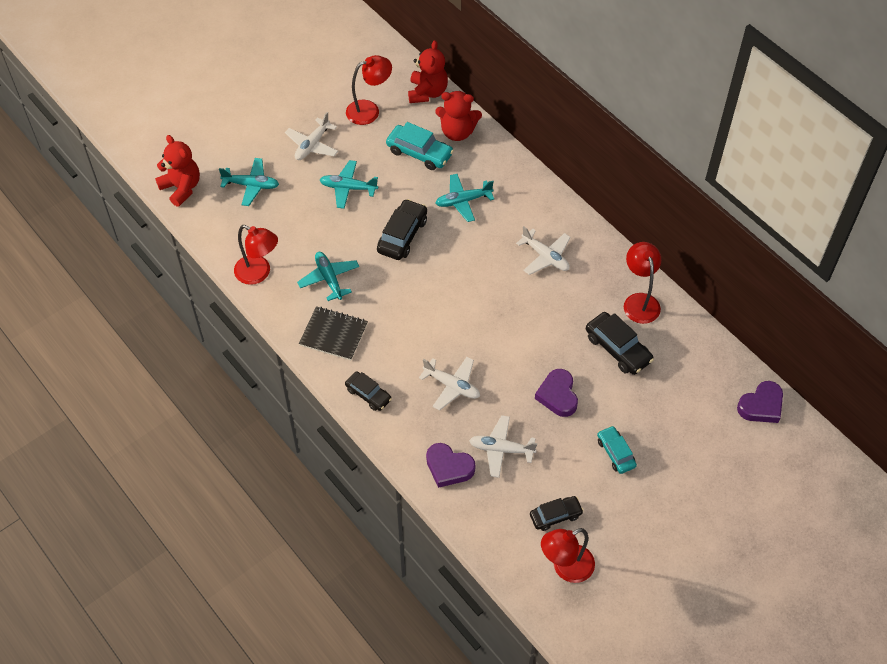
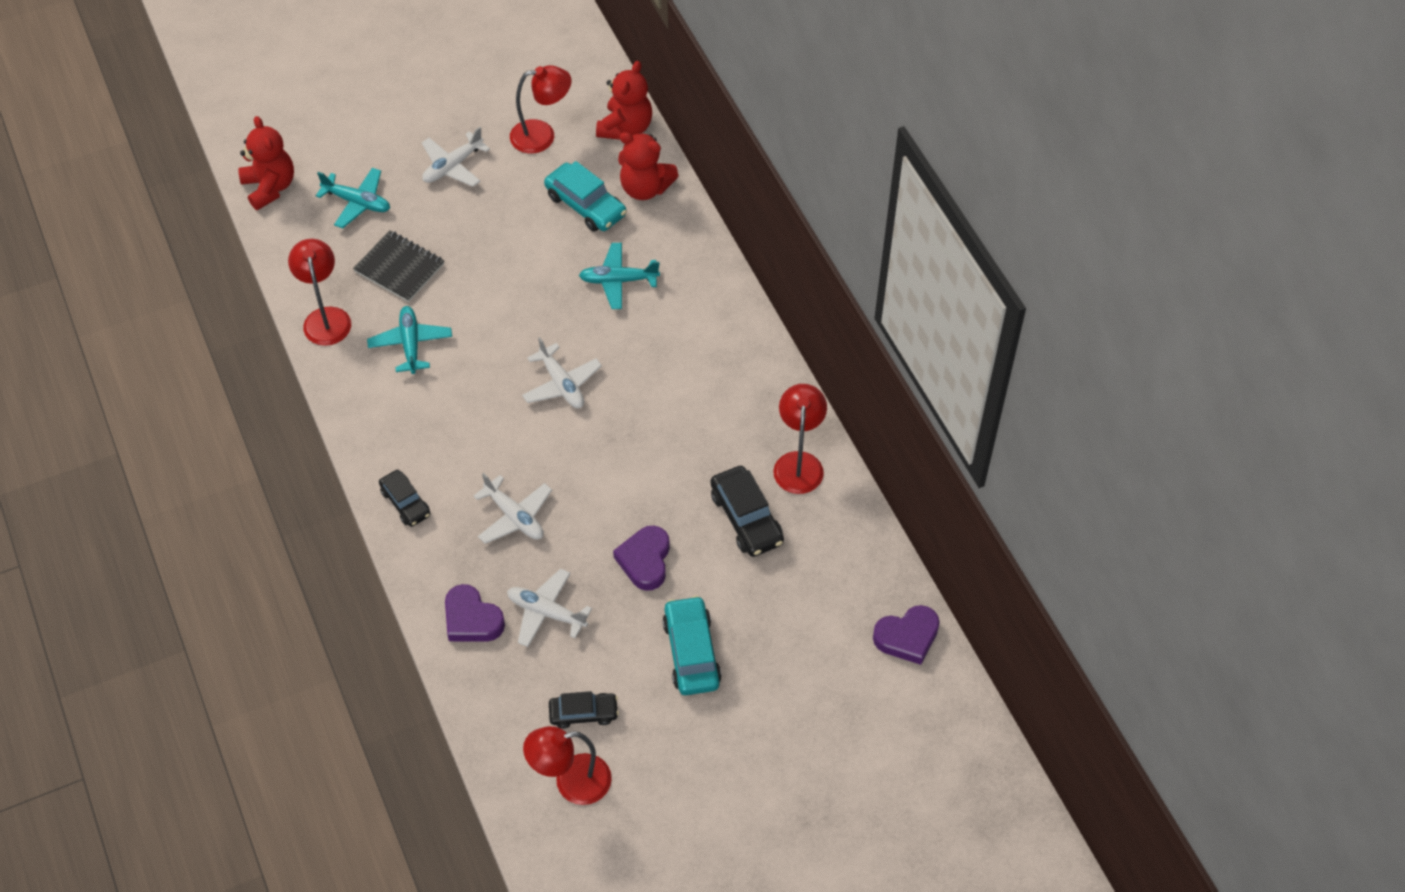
camera: 15 degrees right, 0 degrees up
(259, 273) = (326, 318): red lamp -> red lamp turned 150 degrees counterclockwise
(333, 334) = (390, 416): black notebook -> black notebook (399, 268)
(348, 188) = (478, 232): turquoise plane -> none
(402, 235) = (524, 308): black car -> none
(545, 257) = (698, 377): white plane -> white plane (561, 384)
(615, 453) = (691, 652): turquoise car -> turquoise car, size x1.53

